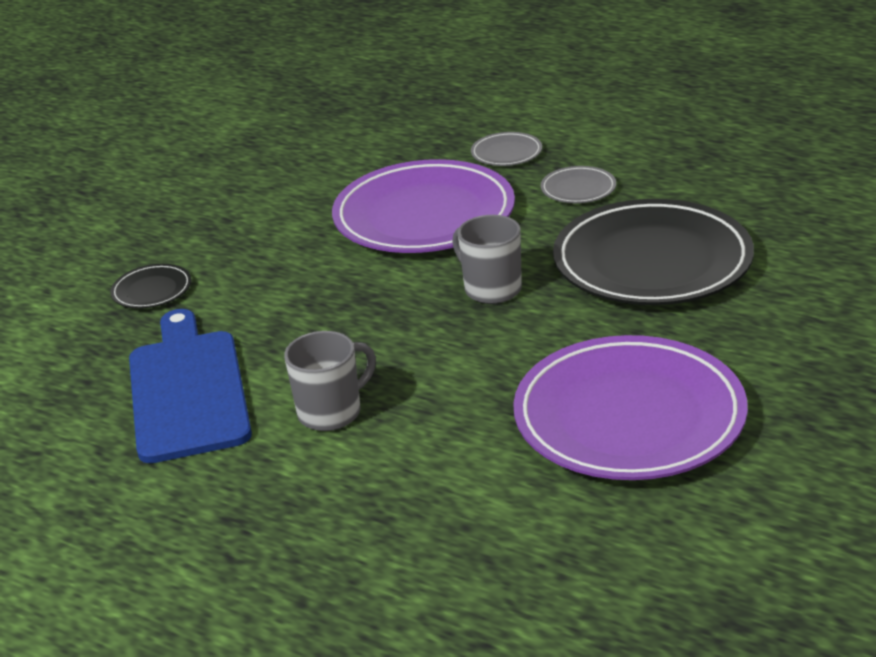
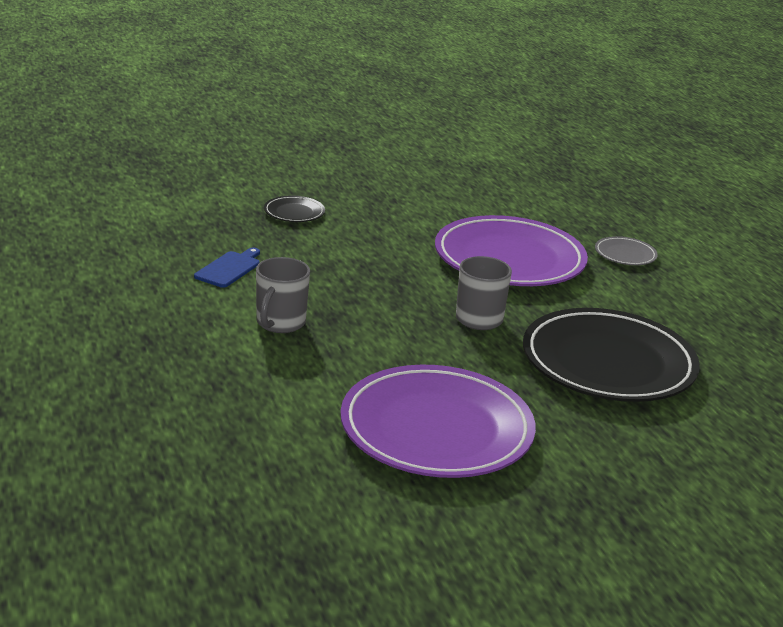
camera: 35 degrees right, 5 degrees down
(187, 390) = (229, 268): blue cutting board -> blue cutting board, size x0.47
(331, 412) = (280, 323): grey mug -> grey mug turned 105 degrees clockwise
(578, 189) = (635, 298): grey plate -> none

